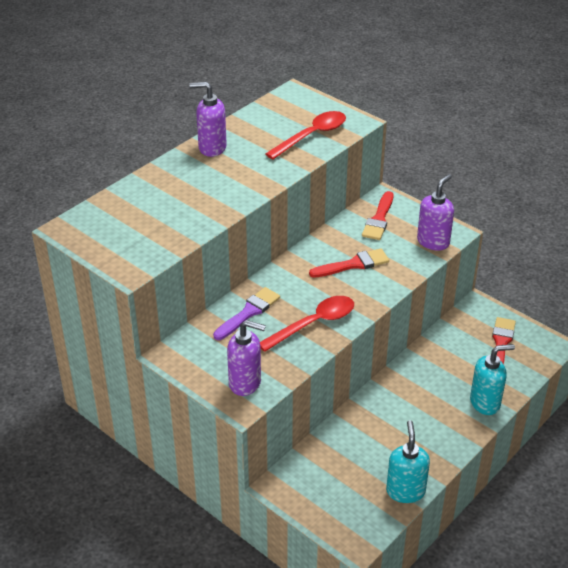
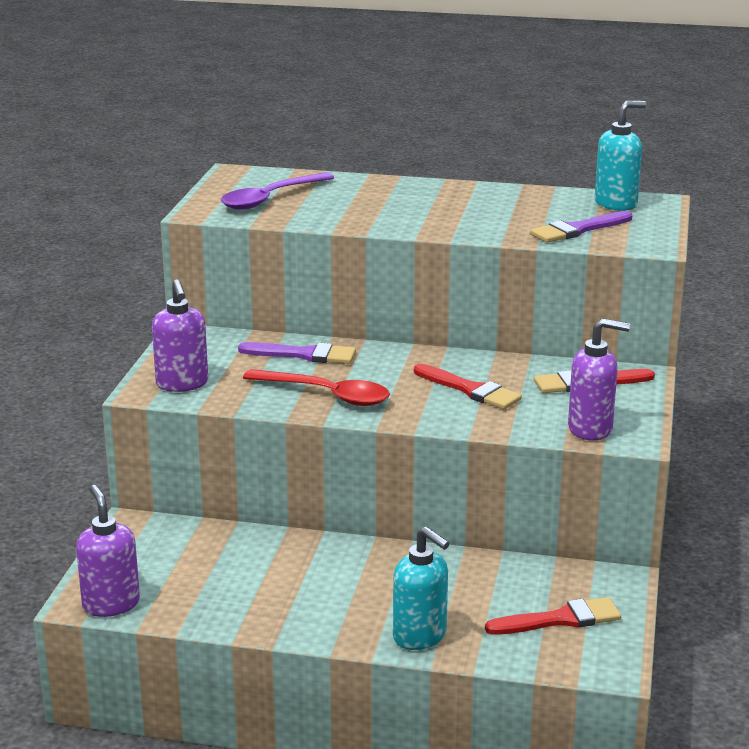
camera: 60 degrees right, 15 degrees down
(138, 230) = (270, 199): none -> purple spoon
(212, 148) = (470, 192): purple soap dispenser -> purple soap dispenser (111, 604)
(312, 136) = (578, 230): red spoon -> purple brush
(405, 491) = (195, 614): turquoise soap dispenser -> turquoise soap dispenser (616, 204)

